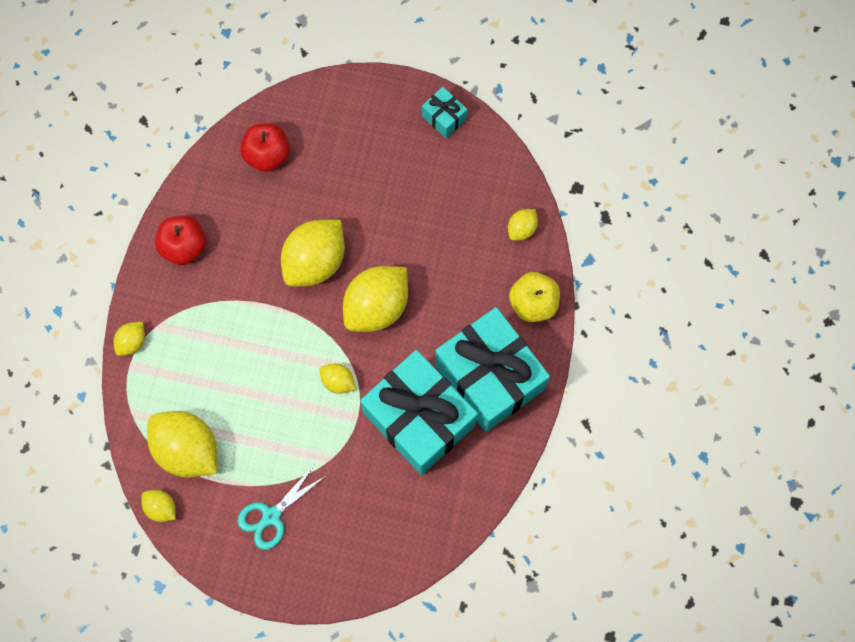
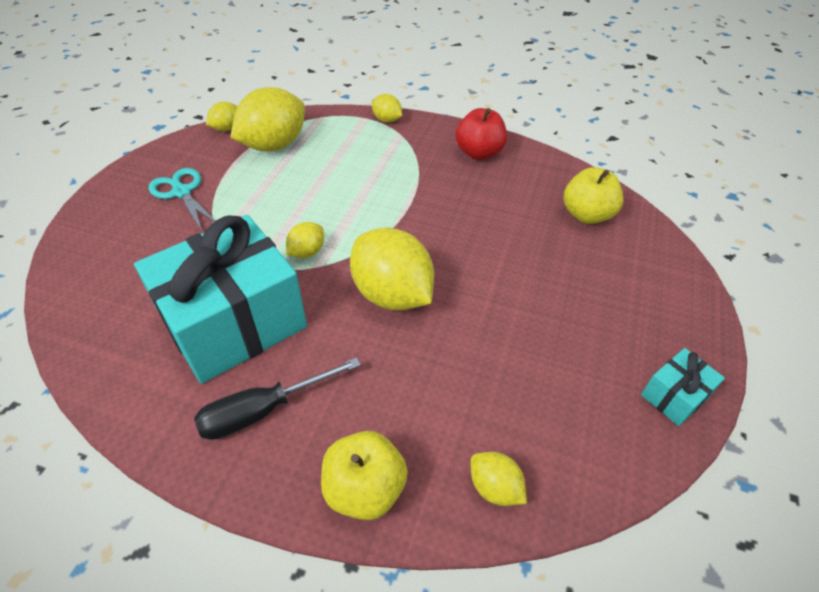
camera: 95 degrees right, 25 degrees down
(267, 155) = (586, 215): red apple -> yellow apple
(315, 261) = (456, 244): yellow lemon -> none
(489, 377) = (263, 410): turquoise gift -> black screwdriver

